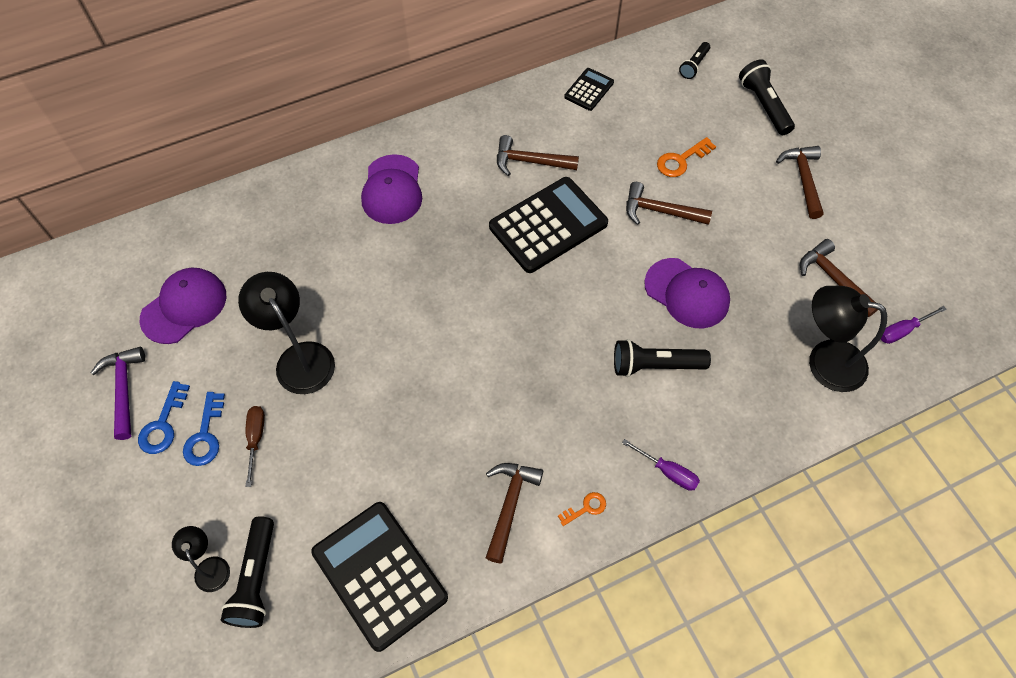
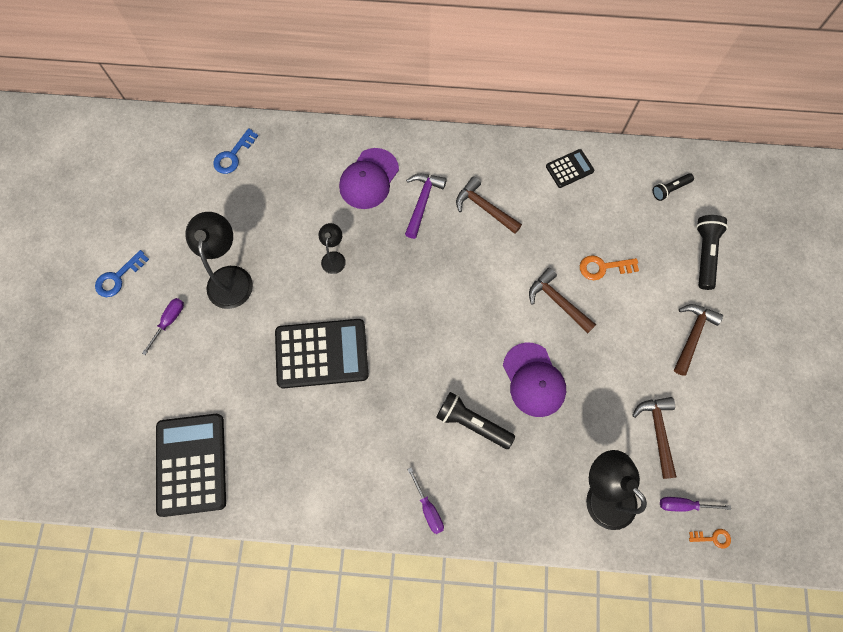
camera: 30 degrees right, 10 degrees up
(124, 389) = (108, 237): purple hammer -> purple hammer (422, 202)
(184, 307) = (177, 197): purple cap -> none
(205, 435) = (139, 300): blue key -> blue key (233, 155)
(210, 566) = (93, 395): black lamp -> black lamp (334, 257)
(256, 439) = (169, 321): brown screwdriver -> purple screwdriver
(256, 579) = (115, 420): black flashlight -> none
(509, 505) = (304, 466): brown hammer -> none
(548, 225) = (465, 268): black calculator -> black calculator (321, 354)
(586, 508) = (354, 500): orange key -> orange key (712, 538)

